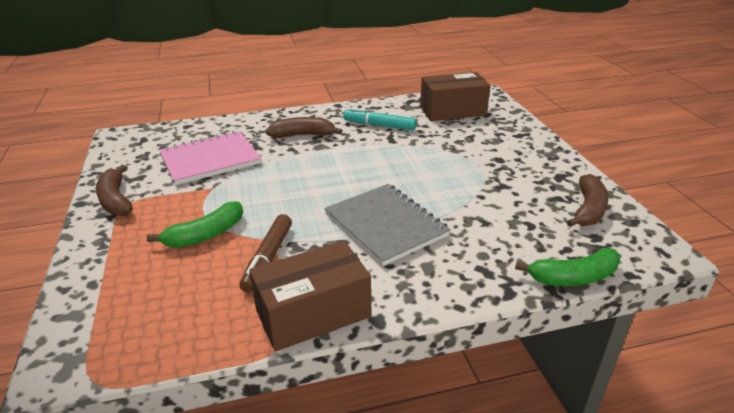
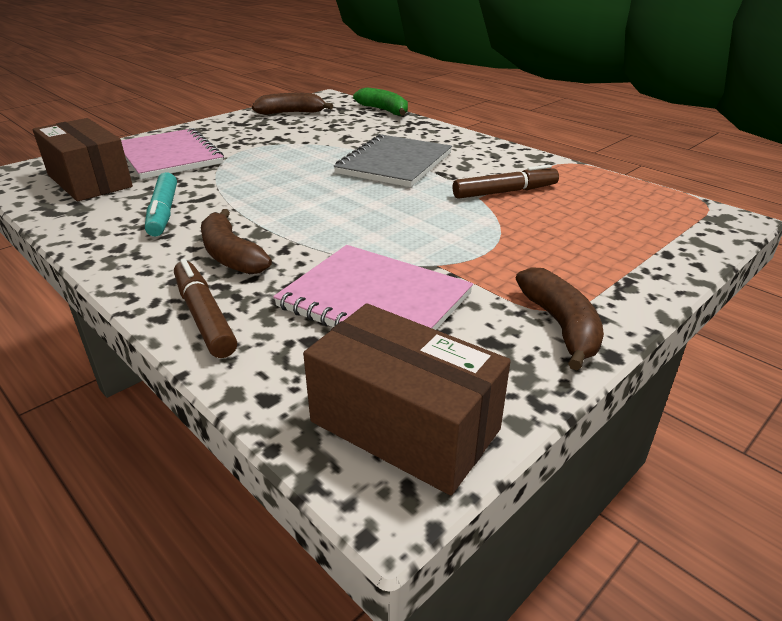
camera: 120 degrees left, 0 degrees up
(115, 200) = (561, 326): brown banana -> brown banana turned 45 degrees counterclockwise
(205, 235) = (522, 230): green banana -> none
(255, 122) = (204, 316): none -> brown marker
(313, 313) = (530, 161): brown box -> brown box (405, 425)
(483, 137) = (169, 156): none -> pink notebook

